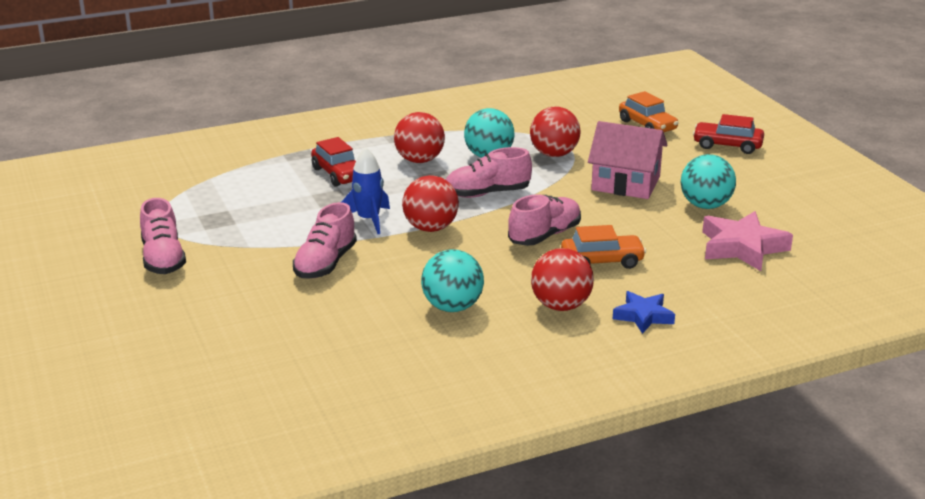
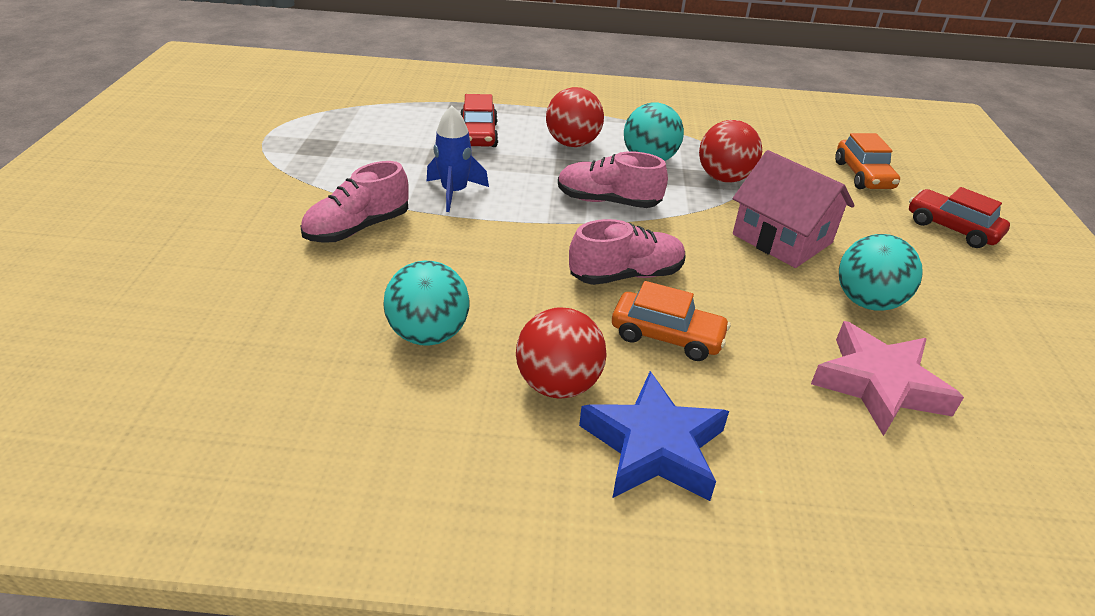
camera: 25 degrees right, 10 degrees up
(163, 259) = (222, 171): pink shoe -> none
(430, 228) = (507, 223): red ball -> none
(643, 316) = (653, 446): blue star -> blue star, size x1.62

